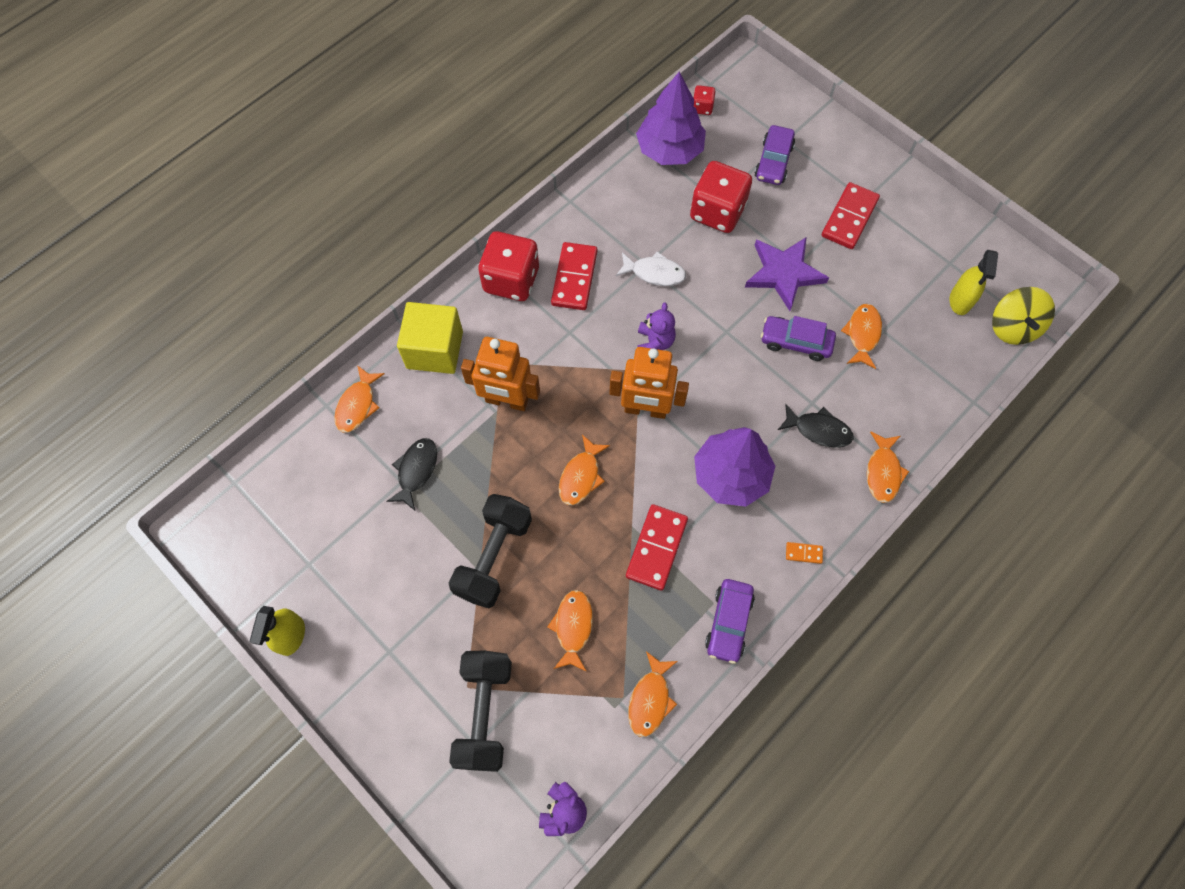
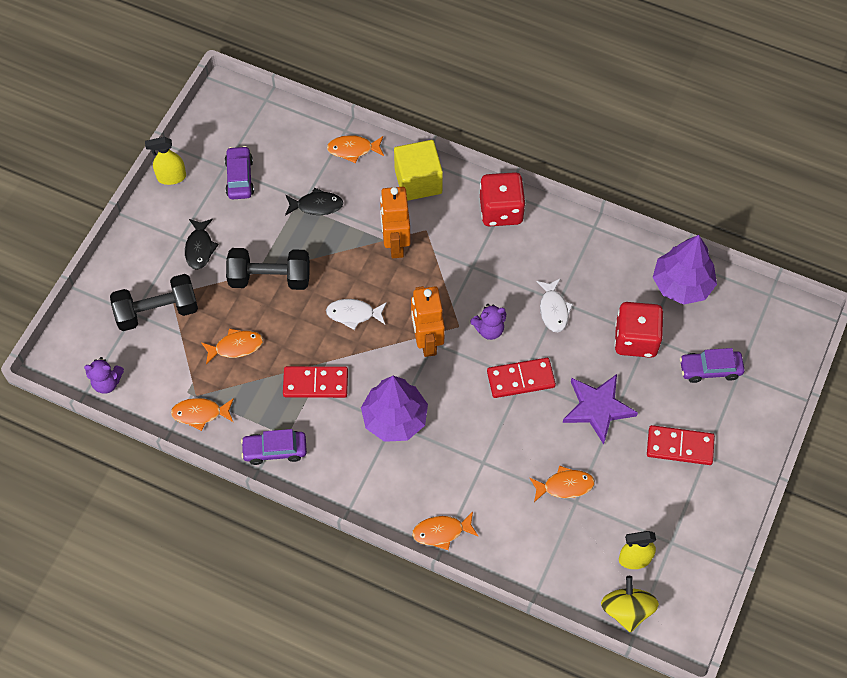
camera: 70 degrees right, 5 degrees down
(574, 278) = (522, 254): red domino -> red domino (520, 379)
(581, 476) = (353, 314): orange fish -> white fish
(702, 107) = (740, 296): red dice -> none
(795, 342) = (534, 435): purple car -> purple car (239, 178)
(803, 553) = (349, 489): orange domino -> none
(818, 430) = (460, 473): black fish -> black fish (199, 248)
(1012, 327) = (626, 610): yellow spinning top -> yellow spinning top turned 105 degrees clockwise

